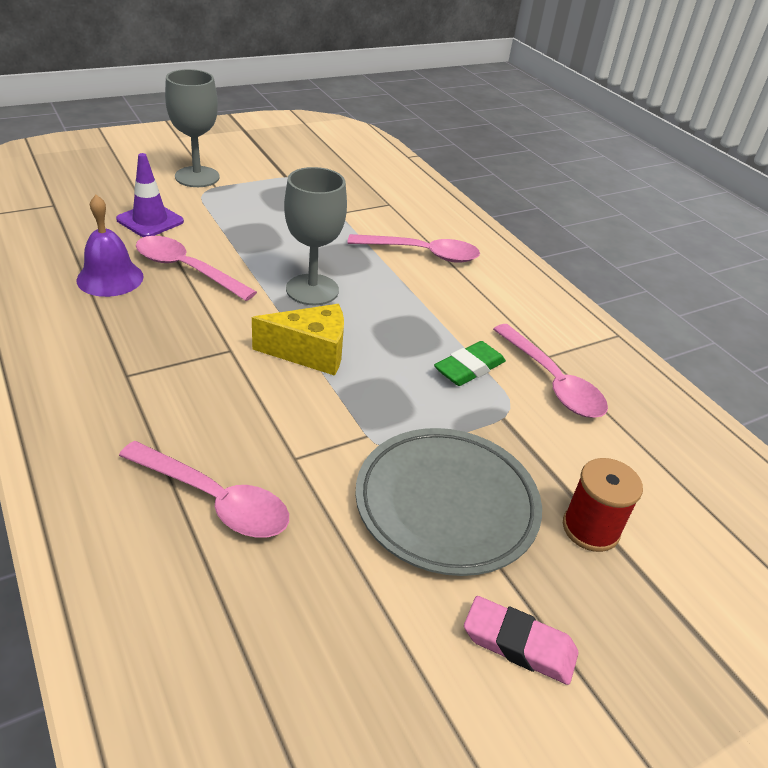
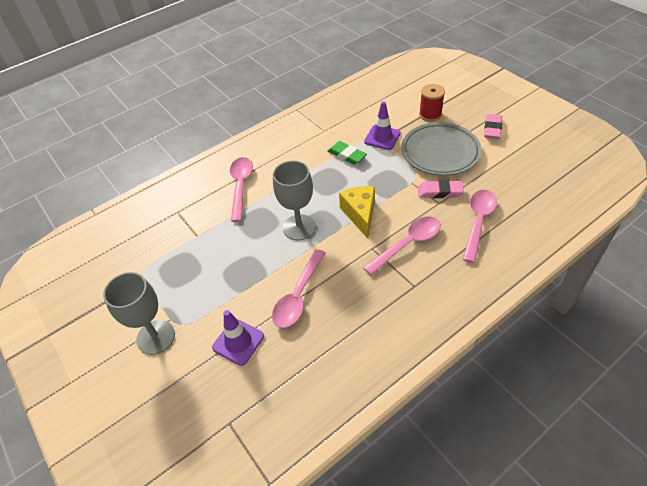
camera: 90 degrees left, 10 degrees up
(110, 278) = (324, 334): purple bell -> none
(323, 468) = (440, 192): none -> pink eraser
(514, 427) = (382, 137): none -> purple traffic cone
(552, 381) = (344, 128): pink spoon -> pink spoon (407, 244)

